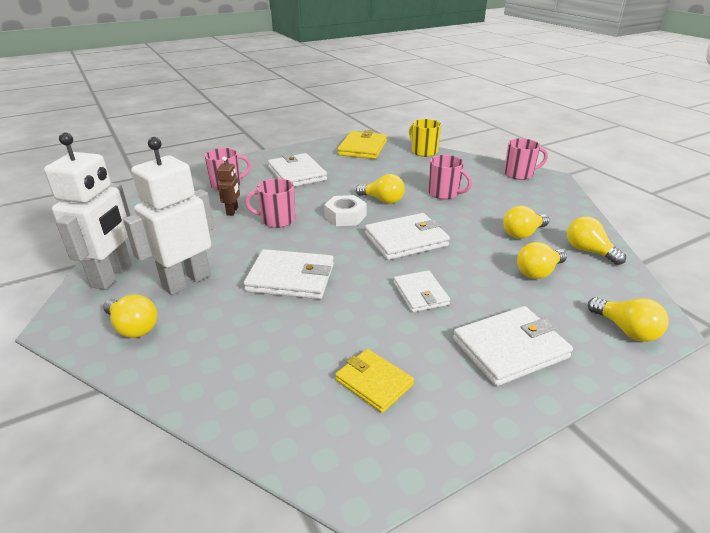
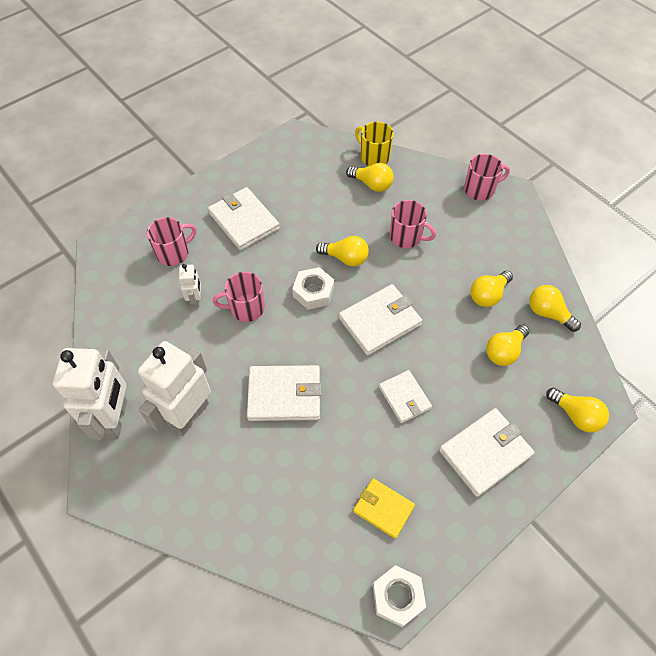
camera: 10 degrees left, 25 degrees up
(133, 327) = (165, 482): yellow light bulb -> yellow light bulb (372, 184)
(232, 211) = (196, 300): brown robot -> white robot
(363, 148) = (305, 158): yellow wallet -> none
(370, 477) = (397, 597): none -> white nut

